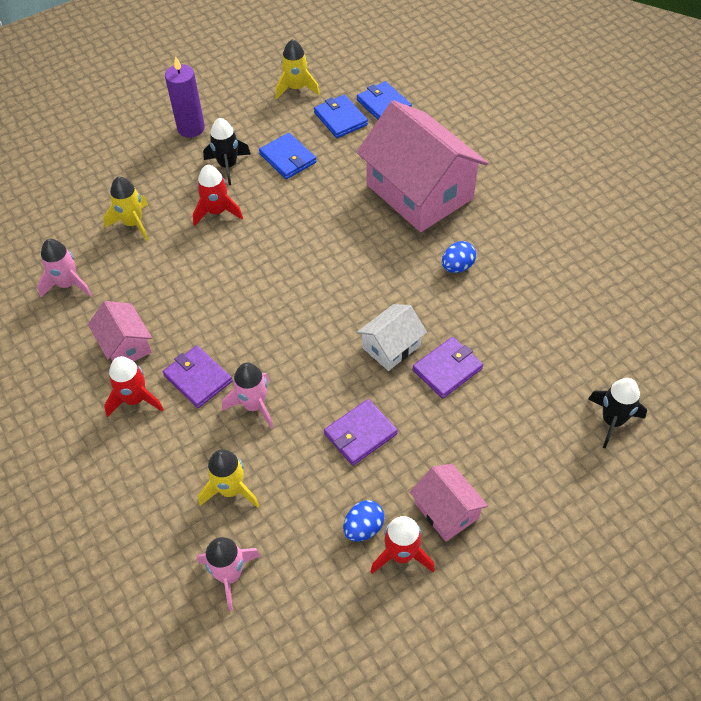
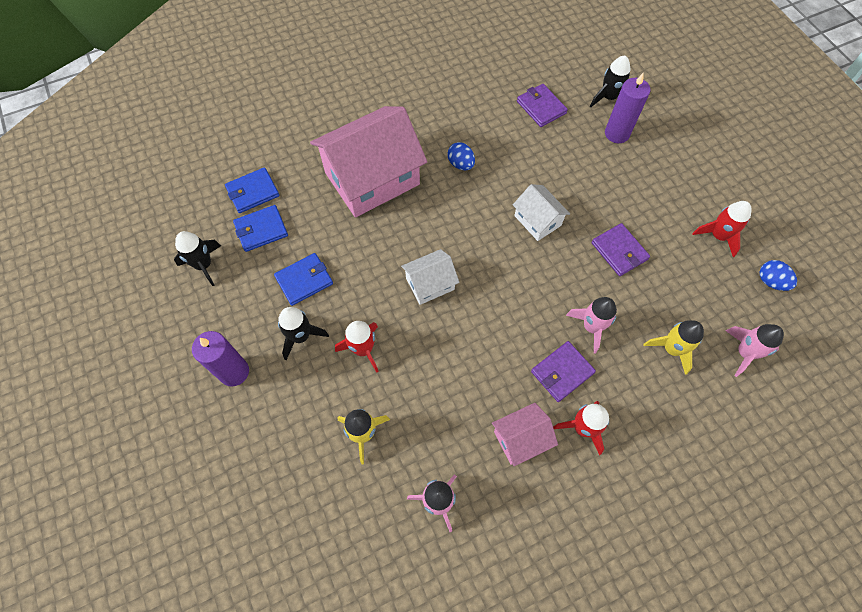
camera: 85 degrees left, 10 degrees up
(294, 255) = (430, 284): none -> white house
(296, 88) = (204, 265): yellow rocket -> black rocket
(363, 528) = (699, 258): blue egg -> blue egg (771, 281)
(446, 510) = (682, 204): pink house -> none
(447, 369) = (561, 186): purple wallet -> purple wallet (541, 107)
(549, 431) = (617, 133): none -> purple candle

